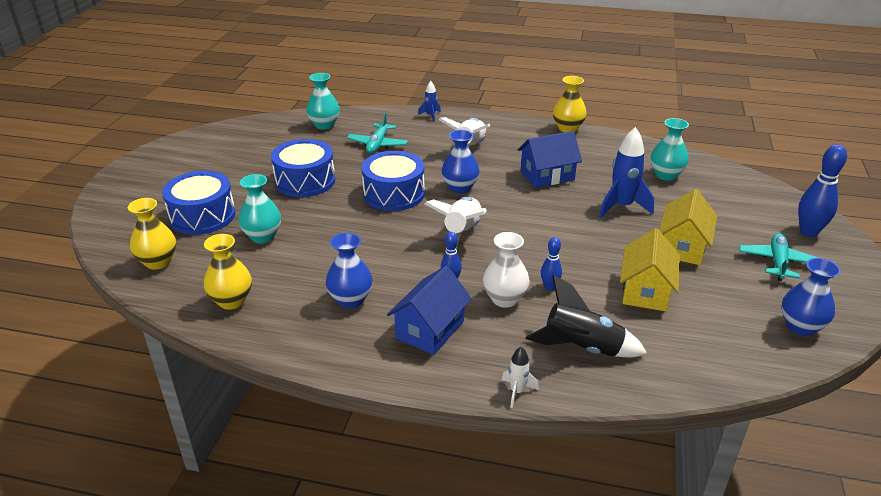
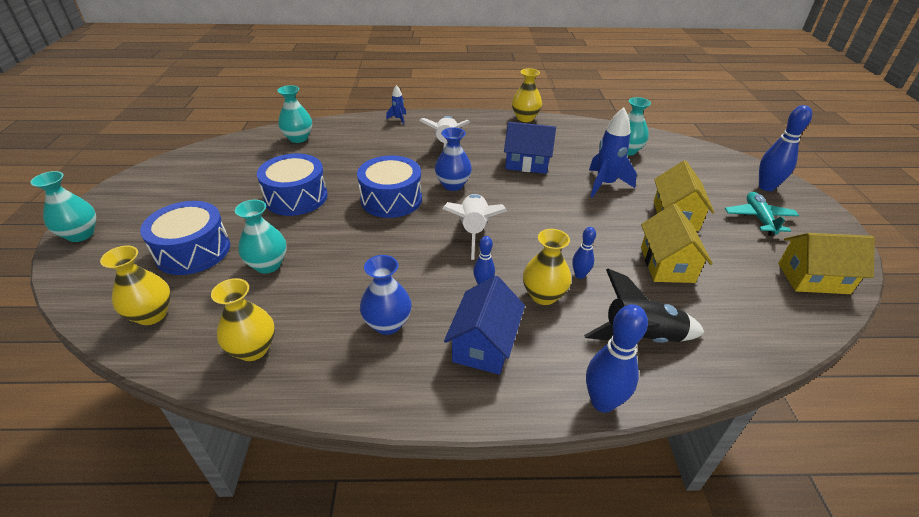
camera: 15 degrees left, 5 degrees up
(114, 190) = (80, 234): none -> turquoise vase
(377, 144) = (358, 151): turquoise plane -> none
(504, 299) = (543, 295): white vase -> yellow vase
(517, 392) = (602, 402): white rocket -> blue bowling pin
(547, 175) = (527, 163): blue house -> blue house turned 45 degrees clockwise
(800, 327) = (813, 278): blue vase -> yellow house

